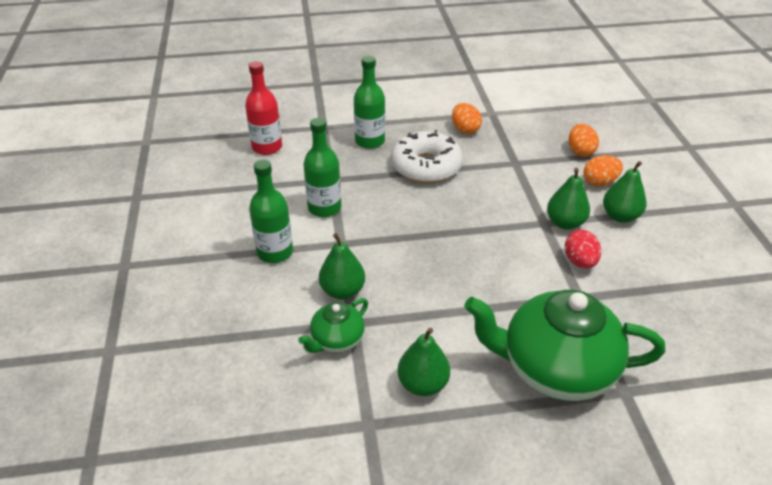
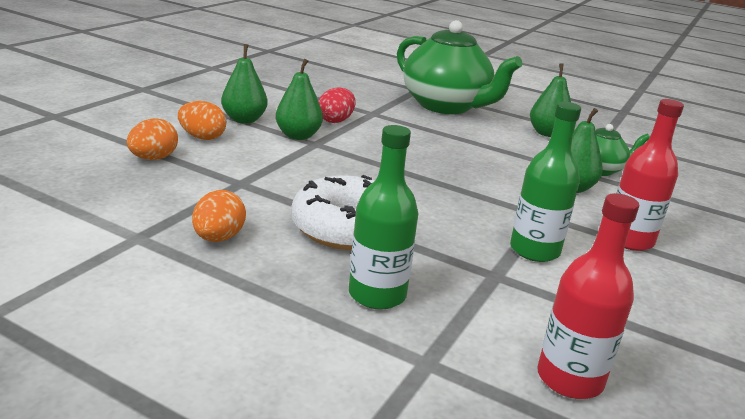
camera: 145 degrees left, 15 degrees down
(275, 252) = (629, 240): green bottle -> red bottle

